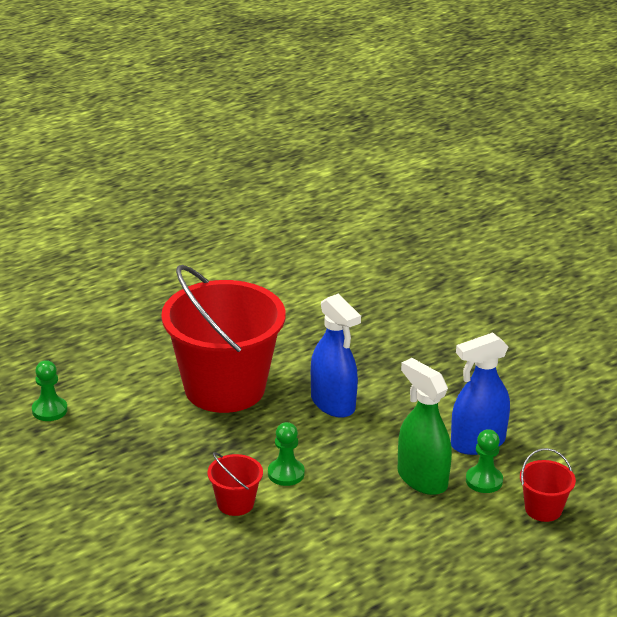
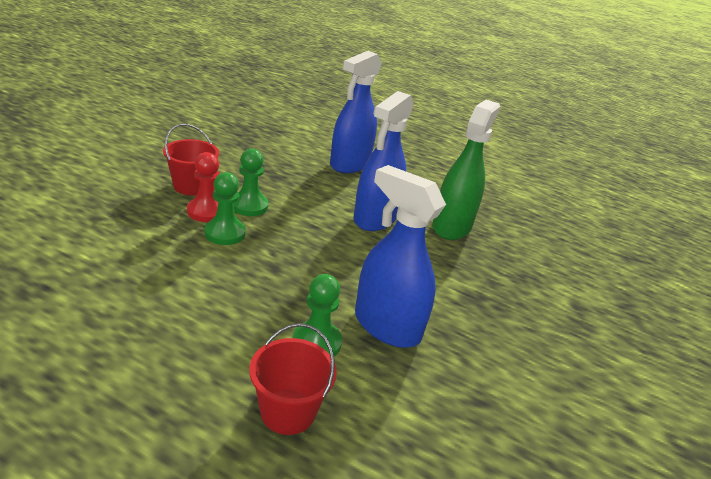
camera: 60 degrees right, 0 degrees up
(49, 410) = (267, 106): green pawn -> green pawn (225, 233)
(224, 388) = (349, 164): red bucket -> blue spray bottle
(287, 502) = (206, 211): none -> red pawn
(422, 479) = (290, 291): green spray bottle -> green spray bottle (451, 227)

